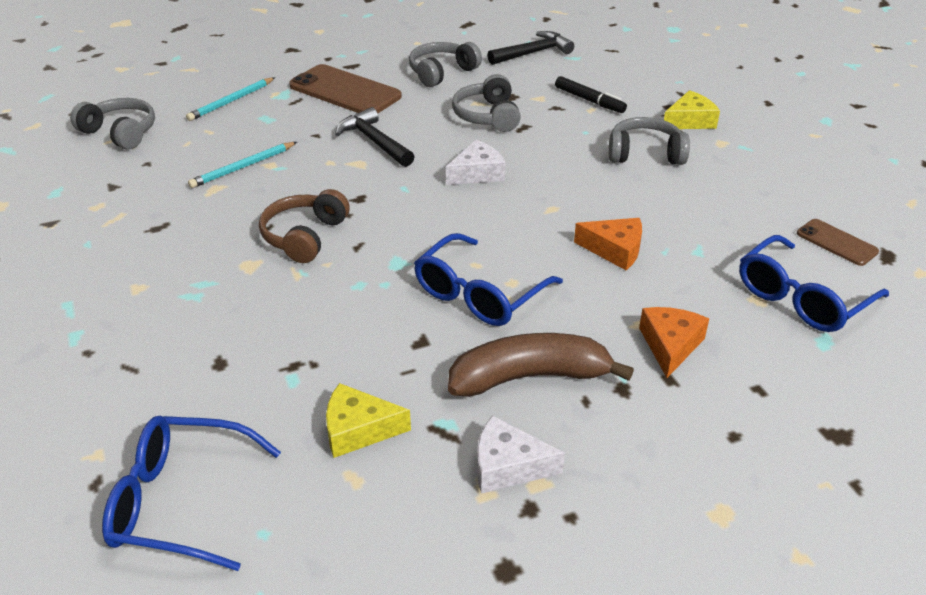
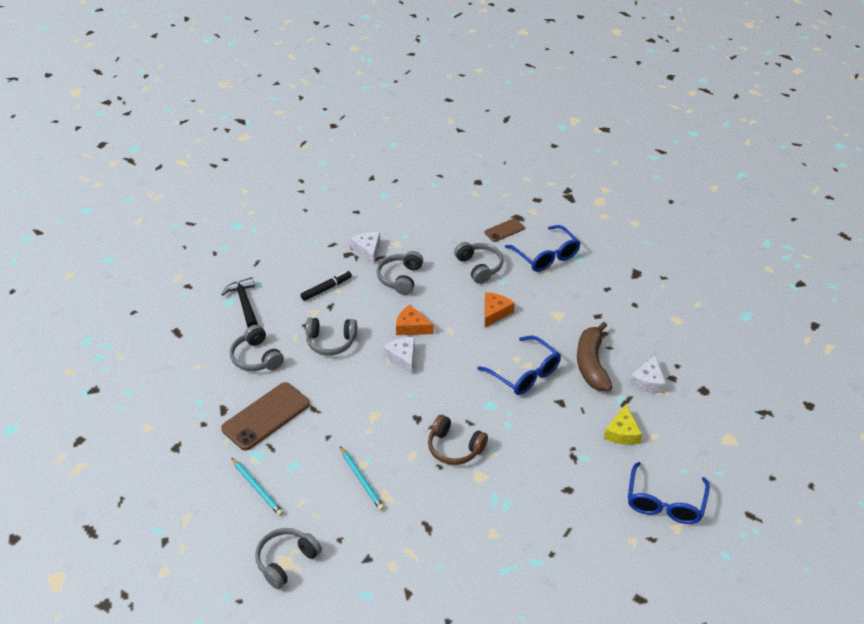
camera: 80 degrees left, 5 degrees up
(374, 141) = (347, 405): black hammer -> none
(670, 345) = (574, 310): orange cheese -> orange cheese (411, 327)
(690, 121) = (368, 250): yellow cheese -> white cheese
(719, 224) = (479, 267): none -> grey headphones

